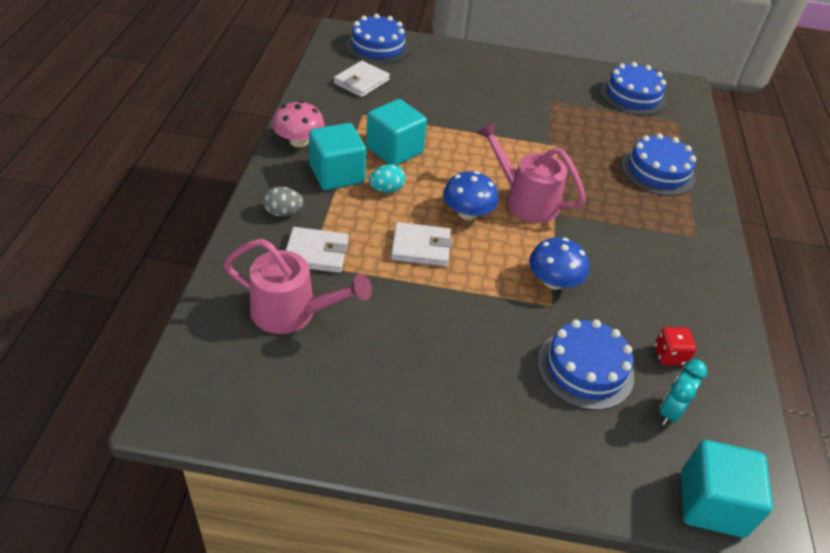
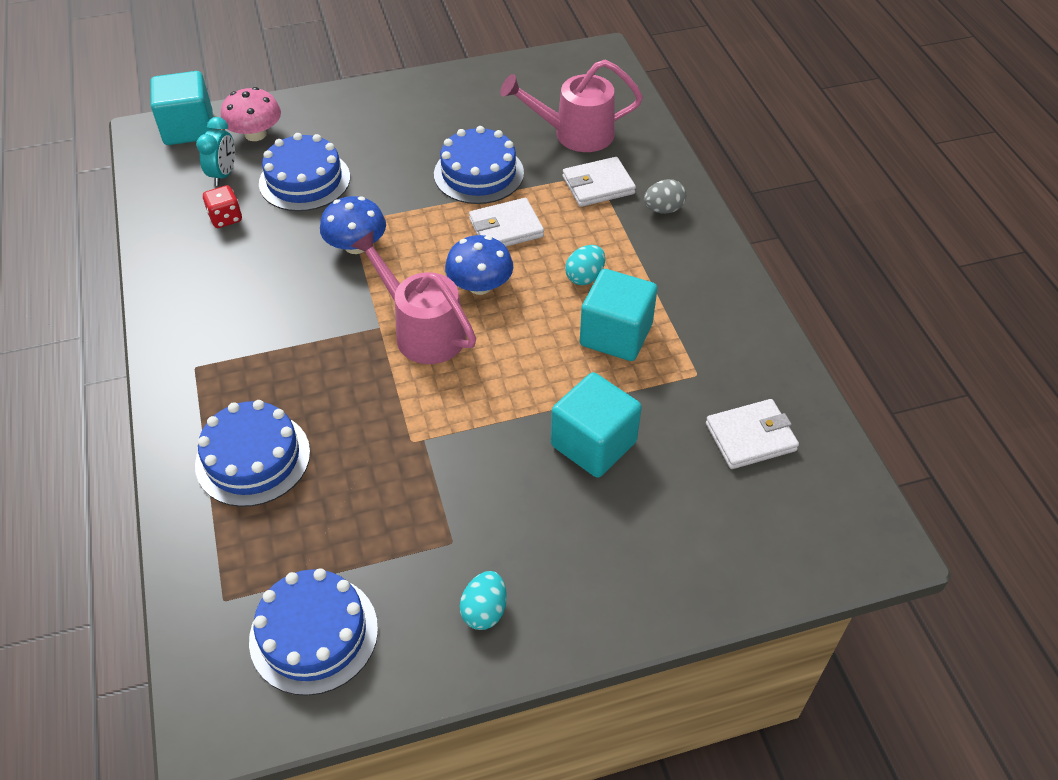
camera: 160 degrees right, 5 degrees up
(299, 141) = (730, 297): pink mushroom -> pink mushroom (255, 134)
(337, 174) = (651, 273): turquoise cube -> turquoise cube (593, 444)
(361, 82) = (750, 437): white wallet -> white wallet turned 60 degrees clockwise
(377, 46) = (797, 536): blue cake -> blue cake (478, 173)
(525, 200) = (422, 330): pink watering can -> pink watering can turned 150 degrees counterclockwise
(546, 76) = (484, 611): none -> turquoise egg

